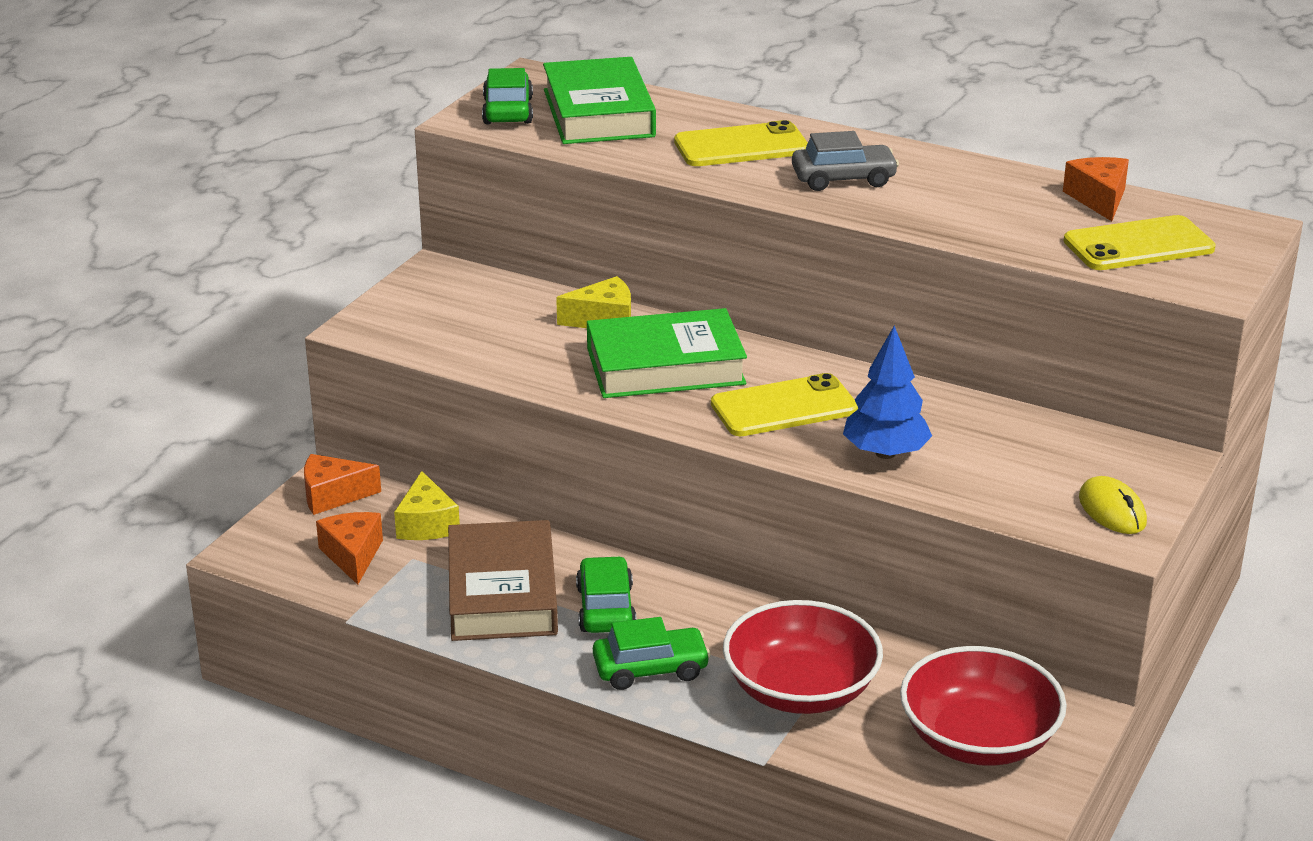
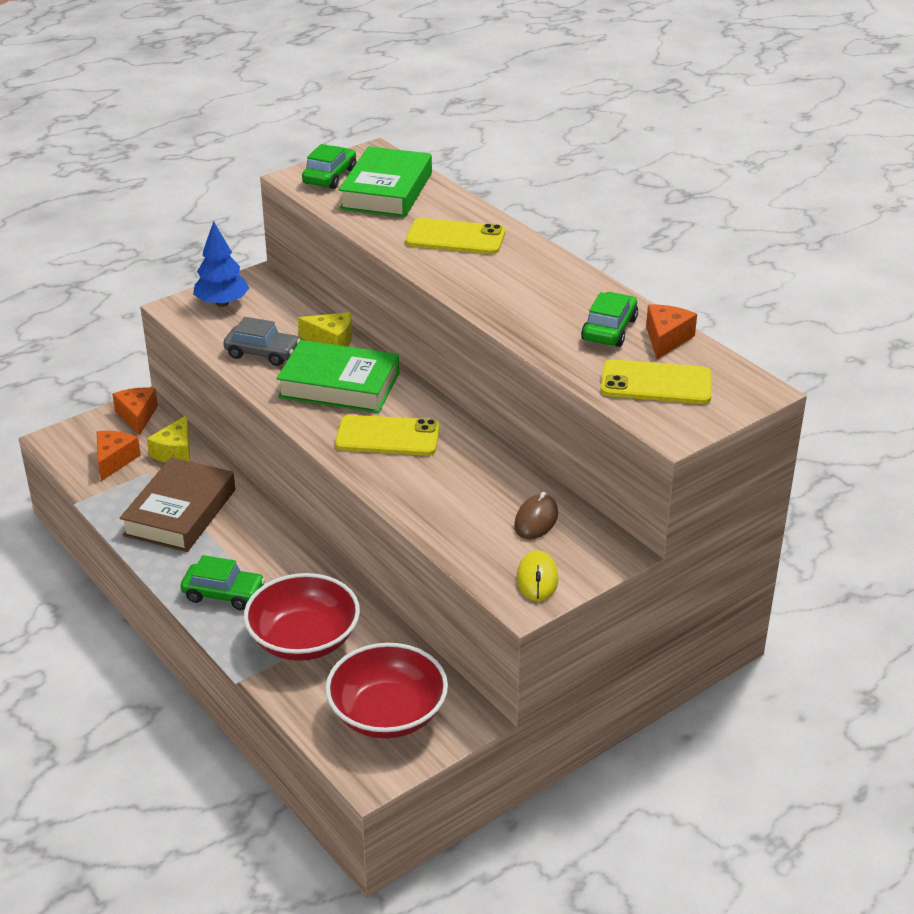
camera: 25 degrees right, 5 degrees up
(333, 495) = (137, 416): orange cheese -> orange cheese turned 60 degrees clockwise
(605, 608) = (232, 543): green car -> green car (609, 329)
(843, 179) = (499, 279): grey car -> grey car (262, 353)
(885, 453) = (422, 490): blue tree -> blue tree (222, 303)
(1047, 450) = (536, 520): none -> brown mouse

